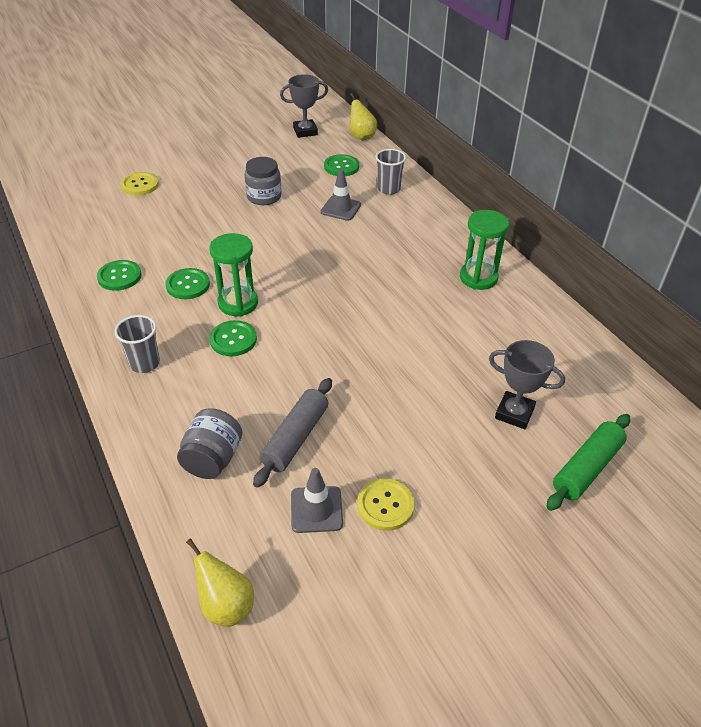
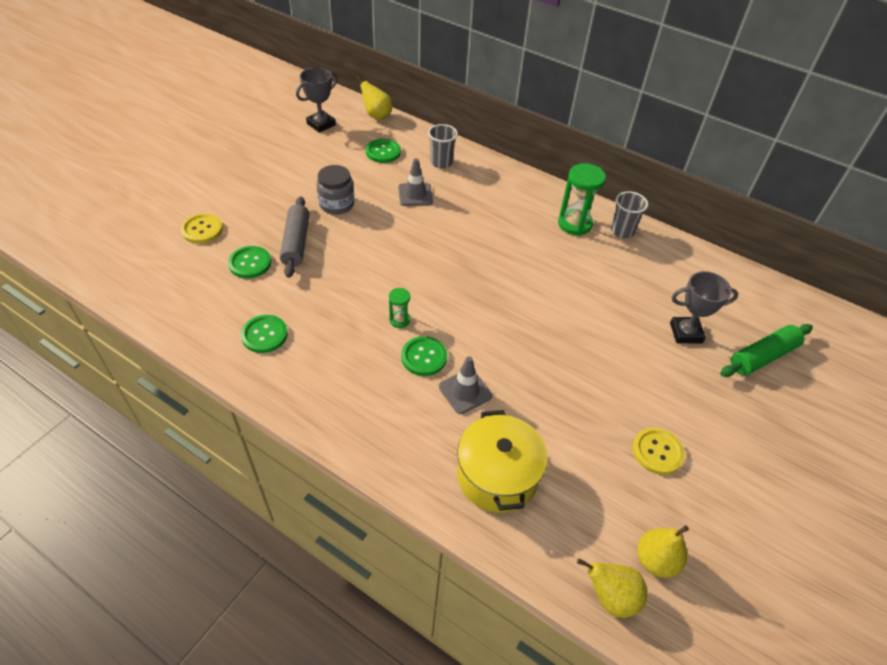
camera: 30 degrees left, 5 degrees up
(144, 363) = (363, 413): grey cup -> grey cup (622, 231)
(188, 285) = (339, 319): green button -> green button (250, 263)
(212, 459) = (497, 476): grey jar -> yellow pot
(238, 303) = (399, 320): green hourglass -> green hourglass, size x0.52
(295, 438) = (547, 426): grey rolling pin -> grey rolling pin (296, 243)
(297, 597) = (656, 560): none -> yellow pear
(316, 509) = (612, 480): grey traffic cone -> grey traffic cone (465, 391)
(586, 468) = (762, 356): green rolling pin -> green rolling pin turned 45 degrees clockwise

